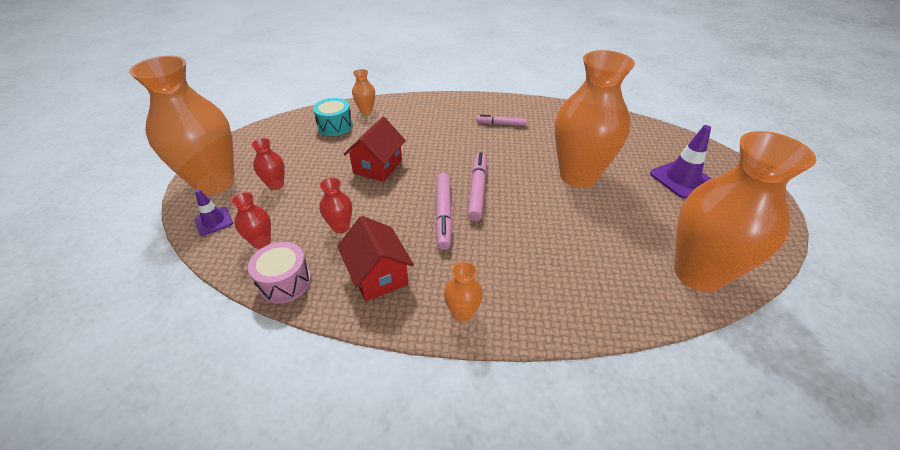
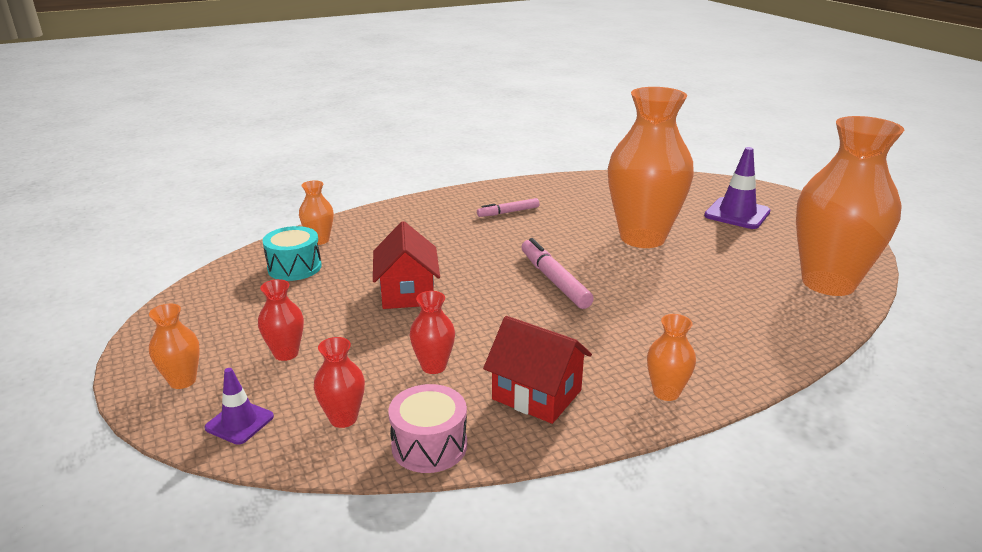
camera: 30 degrees left, 15 degrees down
(214, 183) = (182, 381): orange vase -> orange vase, size x0.41
(443, 214) = (543, 314): pink marker -> none

